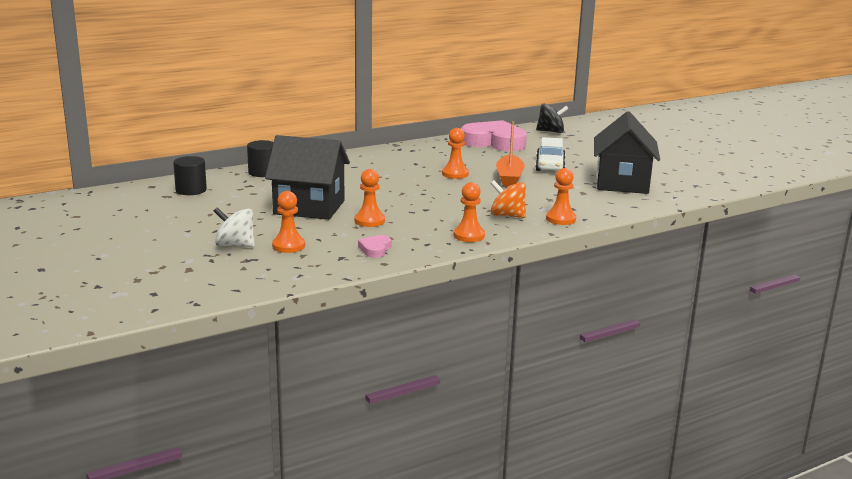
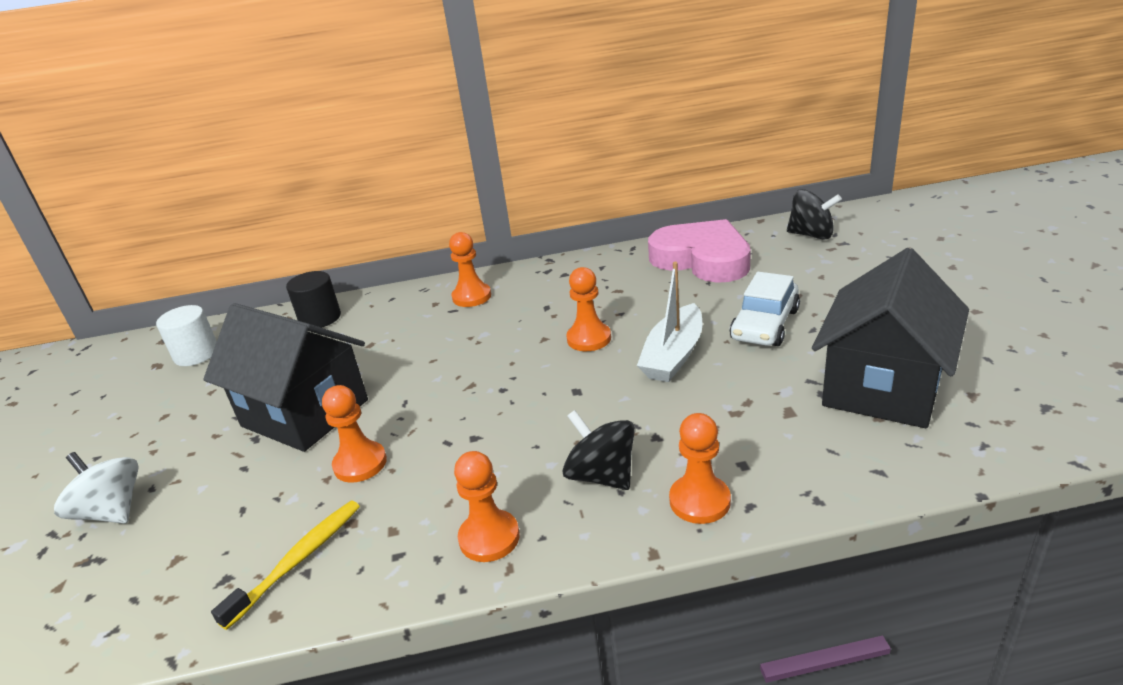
camera: 25 degrees right, 10 degrees up
(191, 190) = (196, 354): black cylinder -> white cylinder
(288, 246) = (180, 526): orange pawn -> orange pawn (472, 297)
(375, 249) = (298, 560): pink heart -> yellow toothbrush
(507, 215) = (601, 475): orange spinning top -> black spinning top
(509, 178) = (673, 355): orange boat -> white boat

